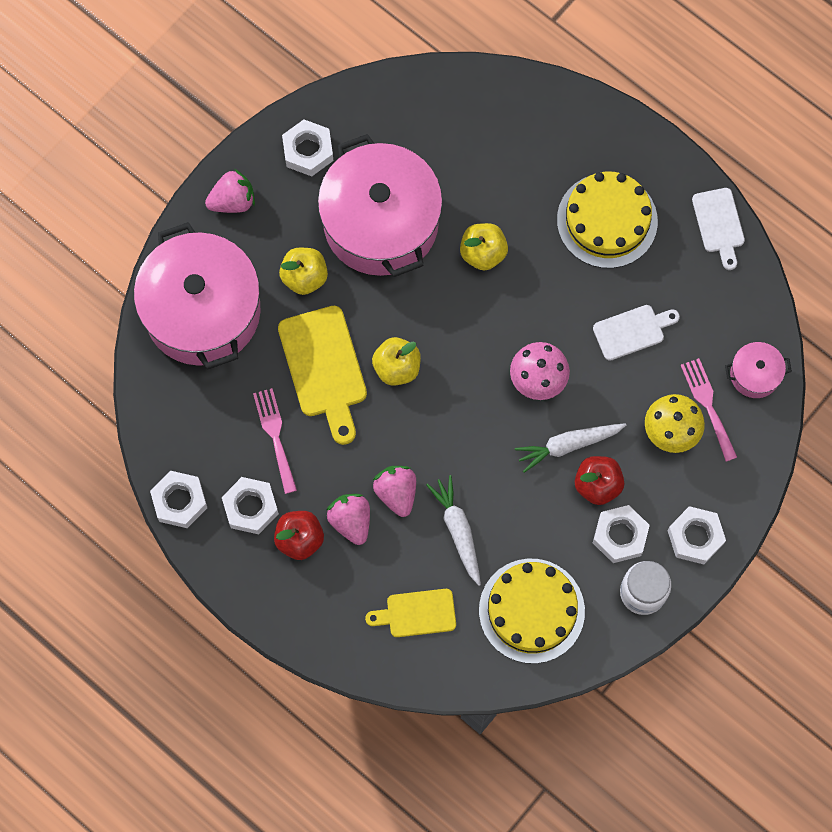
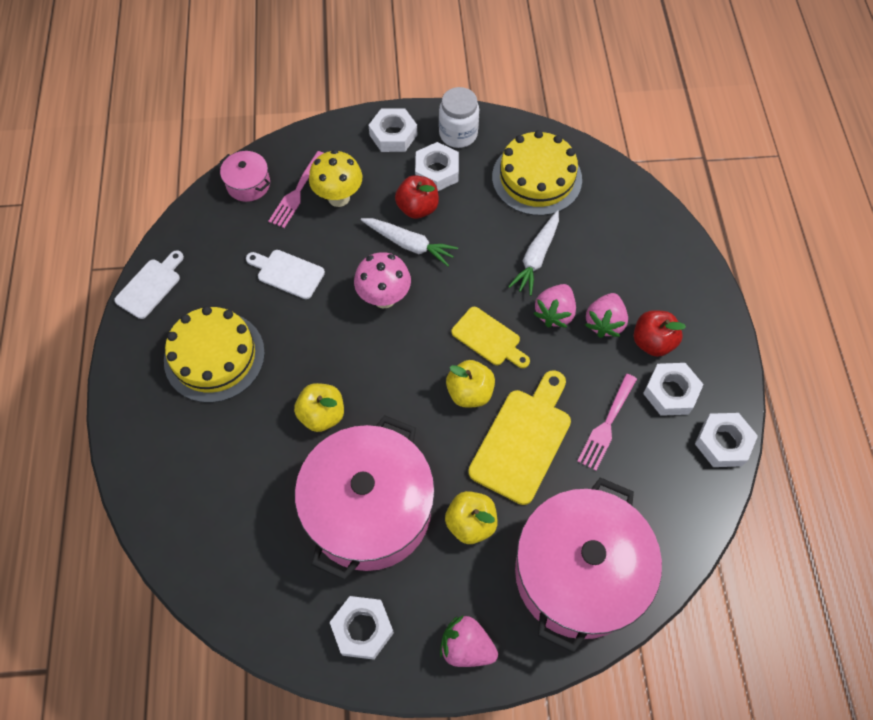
camera: 135 degrees left, 10 degrees down
(416, 613) = (613, 234): yellow cutting board -> yellow cutting board (489, 338)

